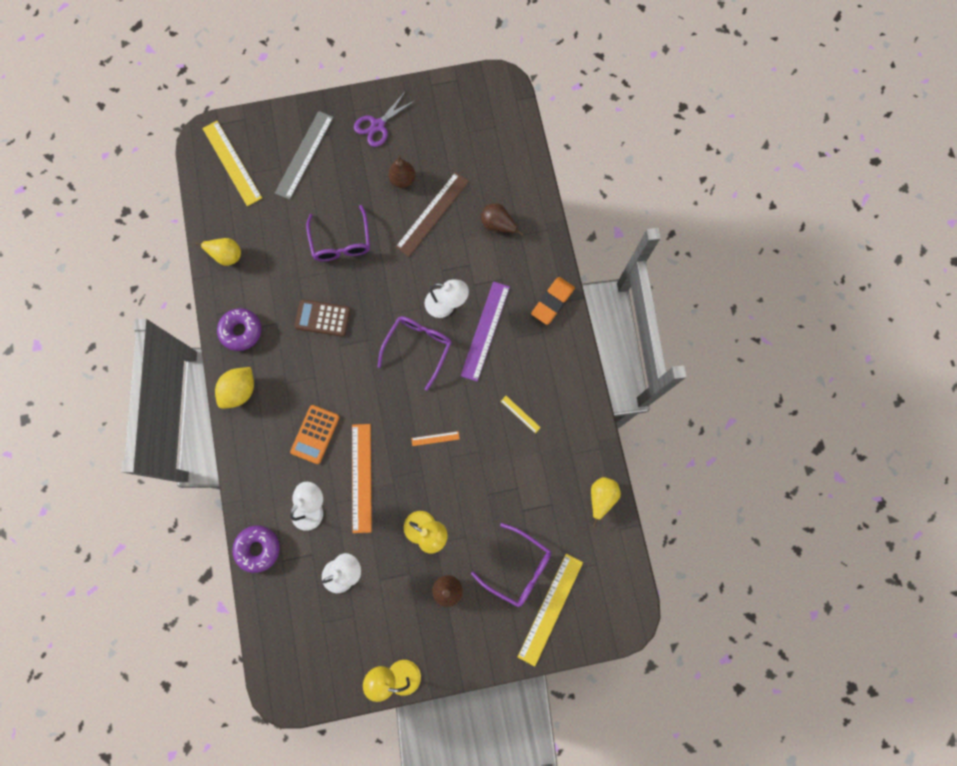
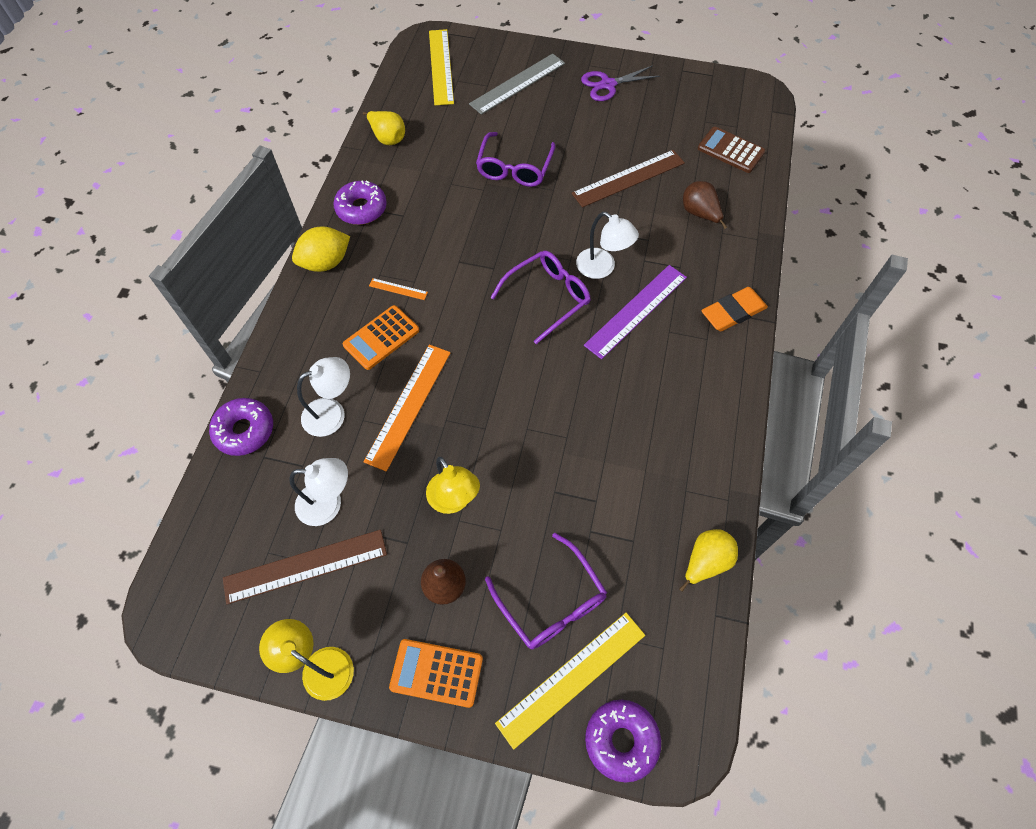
camera: 25 degrees right, 15 degrees down
(322, 318) = (455, 229): brown calculator -> brown calculator (730, 150)
(353, 619) = (305, 566): none -> brown ruler
(403, 180) = (611, 138): brown pear -> none
(435, 438) = (519, 400): orange ruler -> orange ruler (398, 289)
(469, 645) = (436, 673): none -> orange calculator
(520, 414) = (639, 416): yellow ruler -> none
(594, 630) = (621, 740): none -> purple donut

